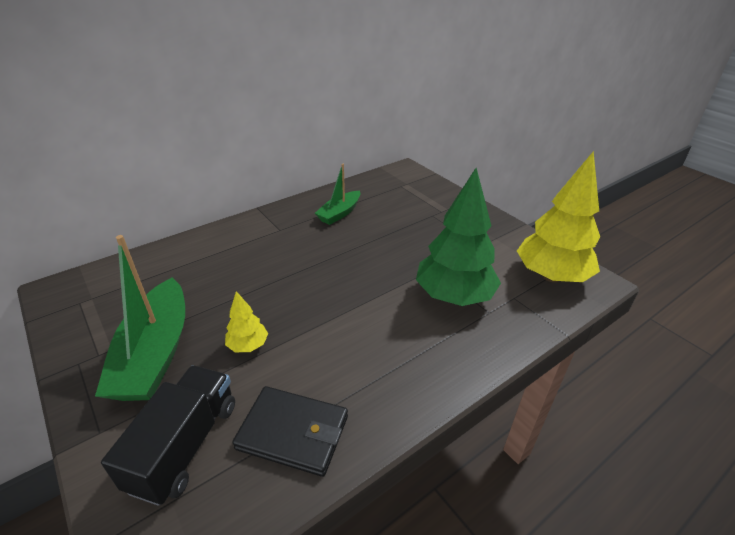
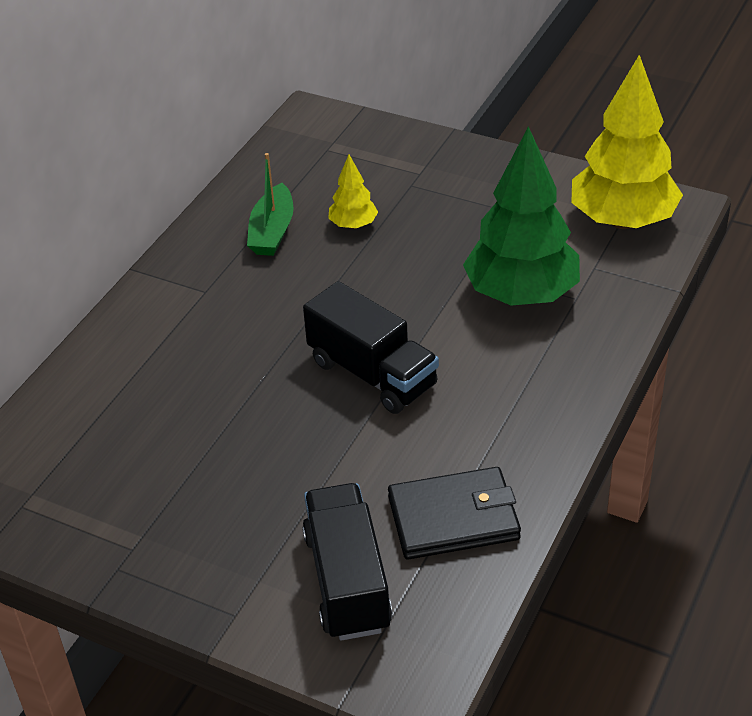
camera: 25 degrees left, 5 degrees up
(155, 353) = (207, 515): green boat -> none
(248, 345) = (316, 457): yellow tree -> yellow tree (353, 225)
(325, 308) = (372, 374): none -> black truck

